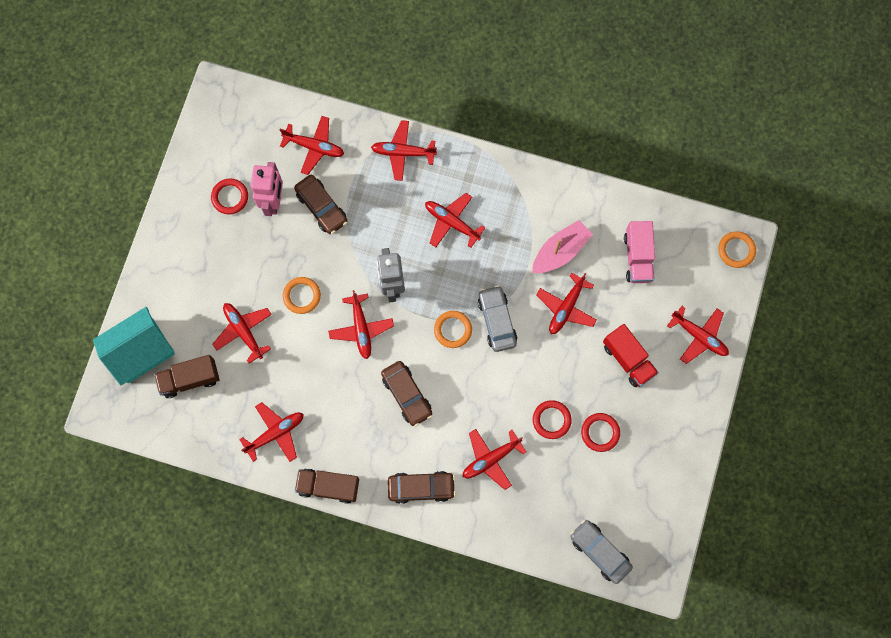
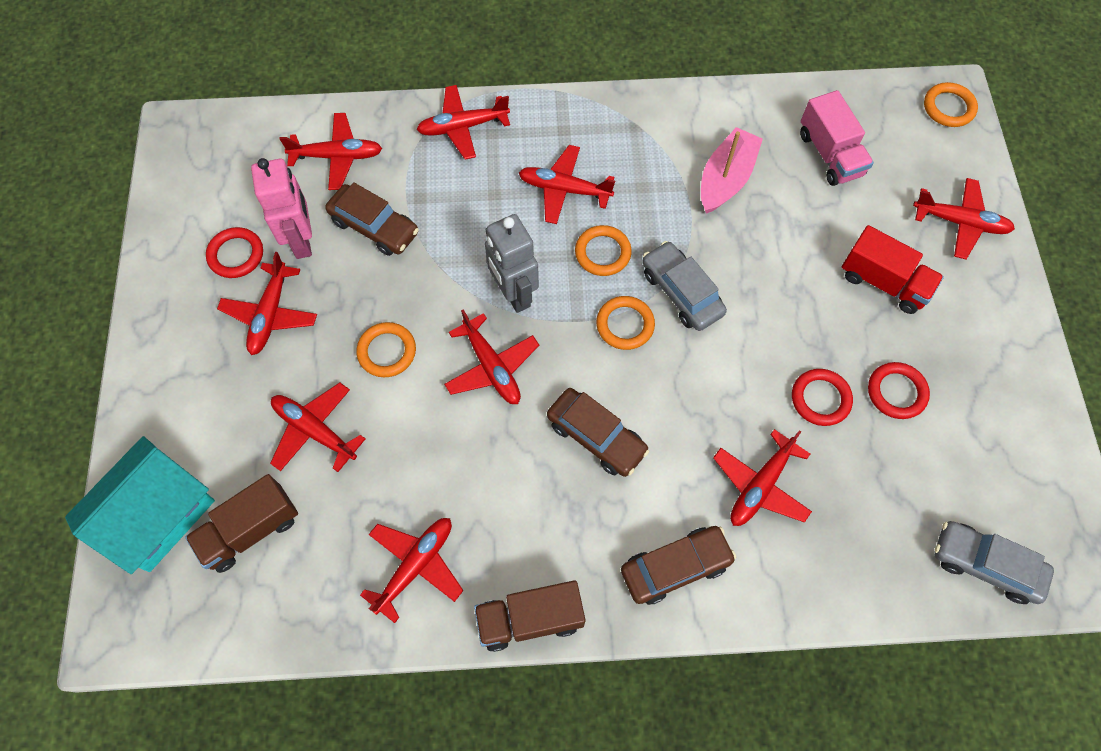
camera: 20 degrees left, 10 degrees down
(458, 276) = (602, 253): none -> orange ring
(566, 308) = (767, 245): red plane -> red plane (270, 315)

